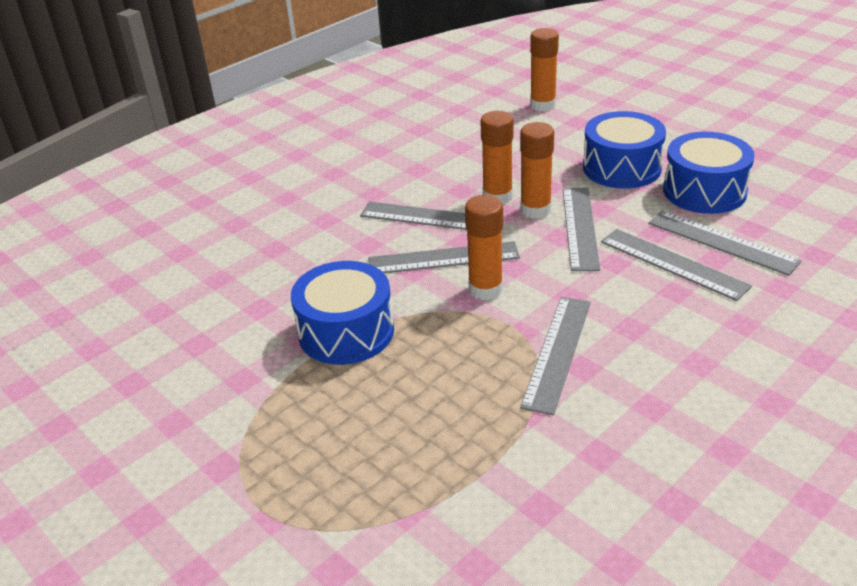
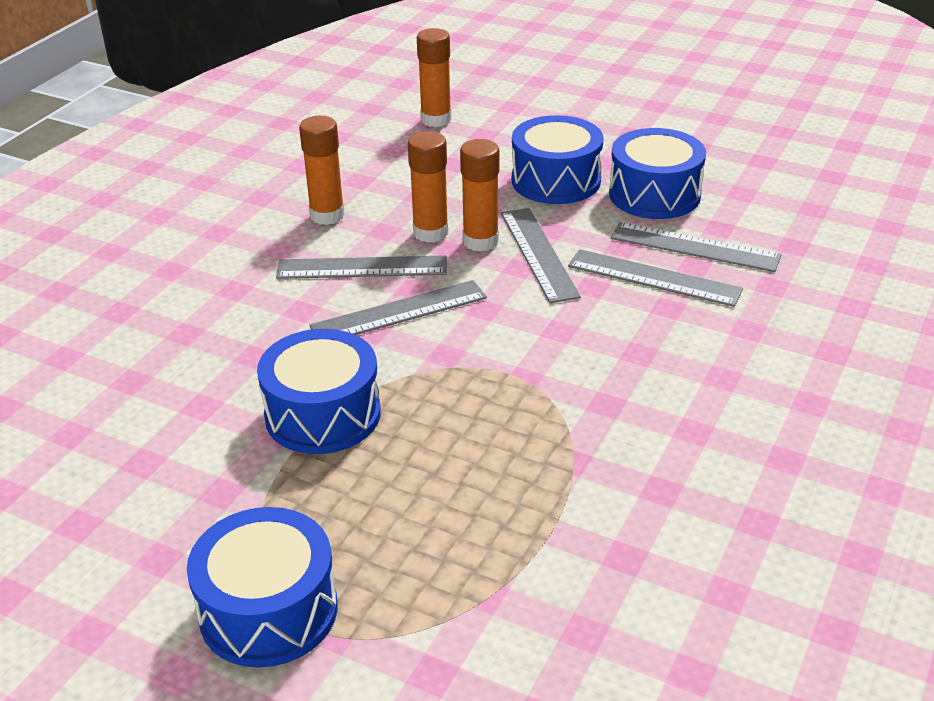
camera: 20 degrees left, 0 degrees up
(232, 484) = (268, 610): none -> blue drum
(485, 289) = (463, 339): orange glue stick -> orange glue stick (327, 215)
(557, 352) = (572, 393): grey ruler -> none

